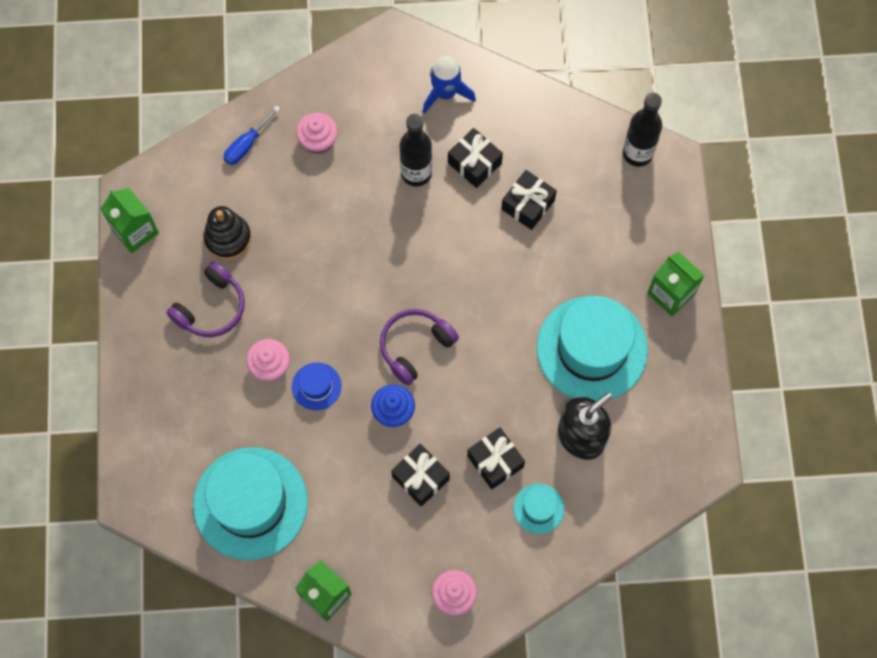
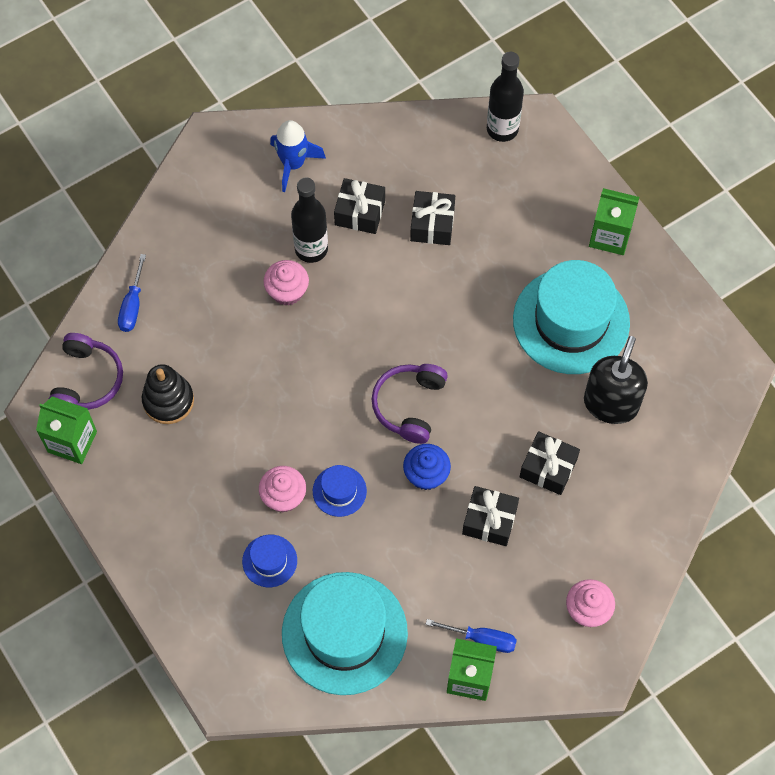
camera: 30 degrees left, 5 degrees down
(211, 308) = (192, 473): purple headphones -> purple headphones (87, 380)
(228, 412) = (269, 561): none -> blue hat
(318, 141) = (200, 267): pink cupcake -> pink cupcake (287, 291)
(354, 570) = (481, 639): none -> blue screwdriver
(538, 508) = (614, 488): turquoise hat -> none

